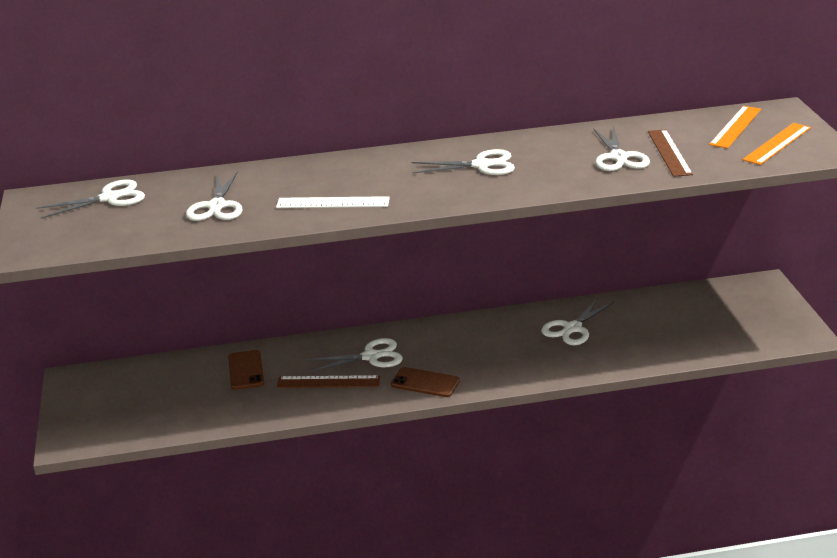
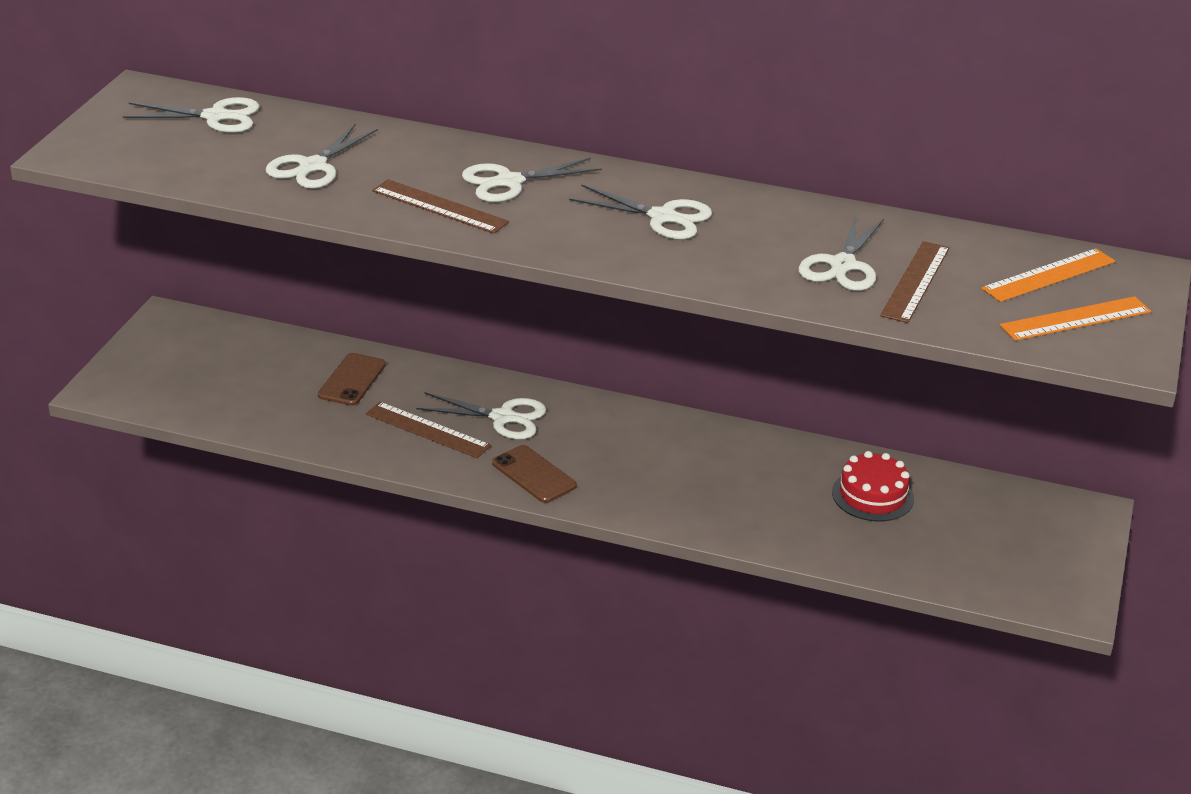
camera: 25 degrees right, 5 degrees up
(333, 202) = (440, 206): white ruler -> brown ruler
(572, 328) = (775, 475): white scissors -> white scissors (509, 182)
(639, 319) = (872, 495): none -> red cake

